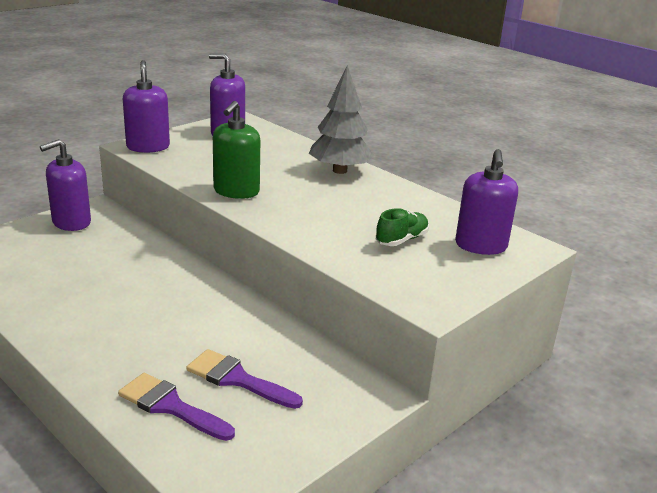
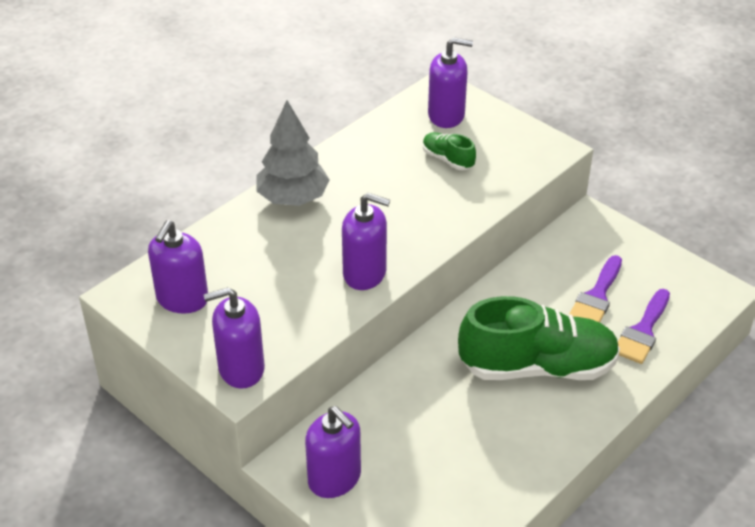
camera: 90 degrees left, 15 degrees up
(145, 325) = (537, 367): none -> green shoe
(236, 191) = (365, 273): green soap dispenser -> purple soap dispenser

